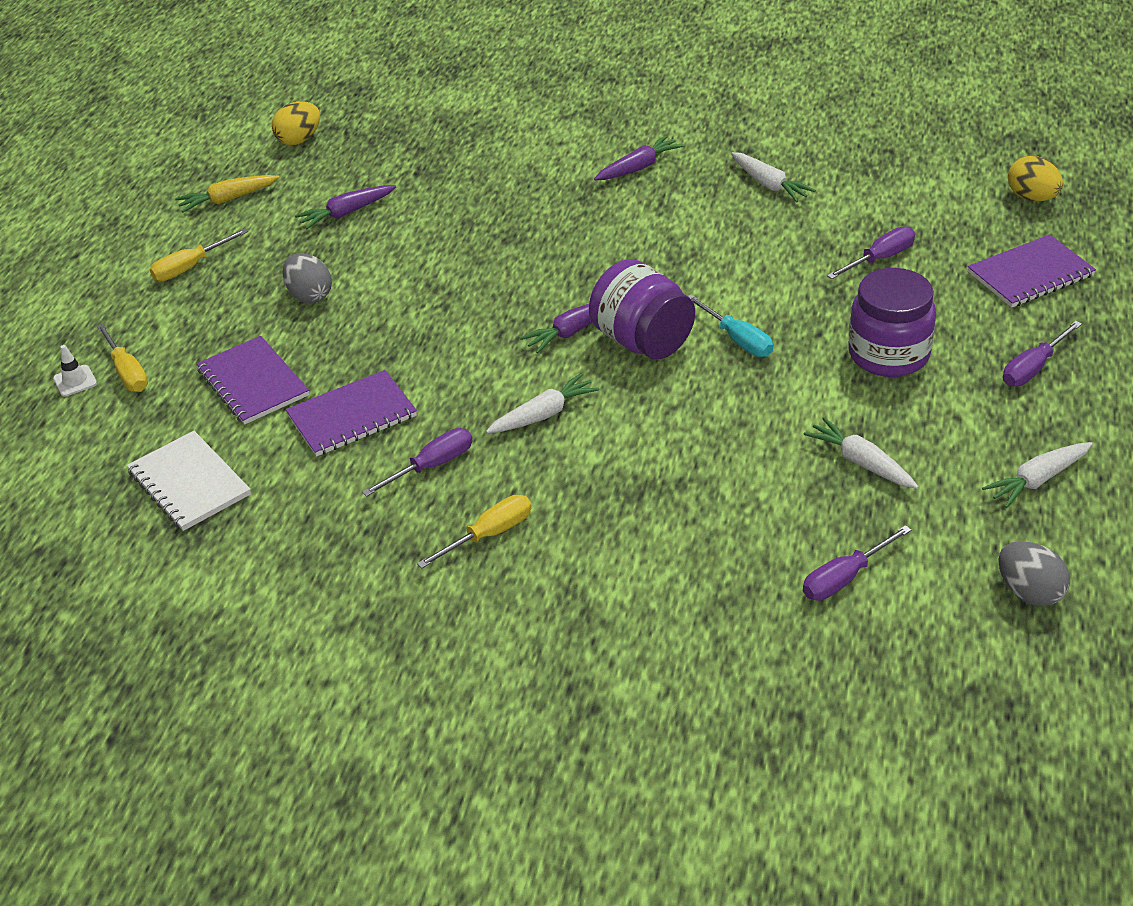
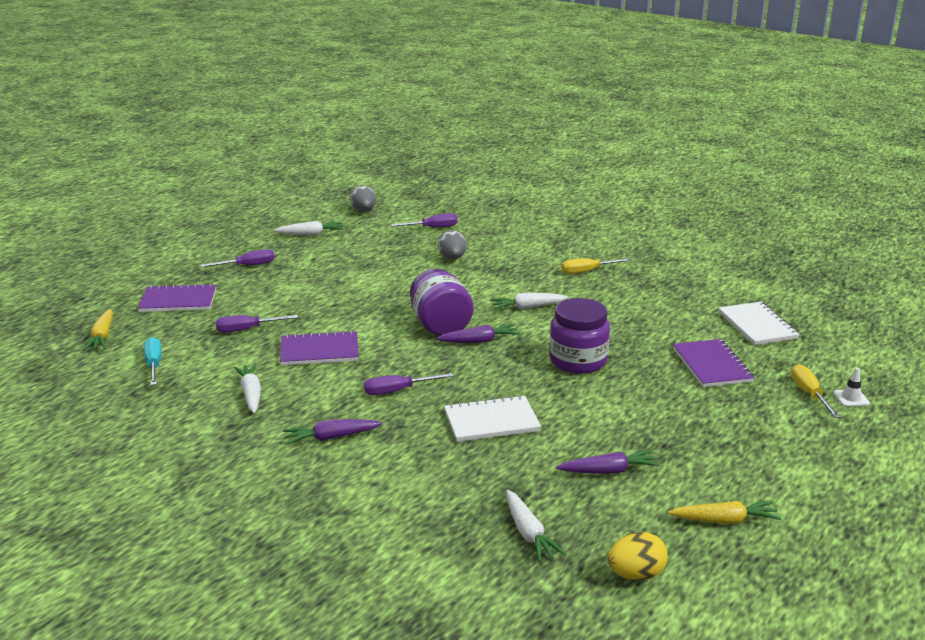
camera: 160 degrees left, 15 degrees down
(190, 267) = (762, 461): yellow screwdriver -> none
(310, 295) = (659, 410): grey egg -> grey egg (452, 258)
(352, 416) = (646, 333): purple notebook -> purple notebook (319, 351)
(432, 466) = (605, 301): purple screwdriver -> purple screwdriver (397, 391)
(490, 229) = (491, 421): none -> white notebook
(737, 339) = (383, 313): turquoise screwdriver -> turquoise screwdriver (154, 365)
(861, 462) = (380, 255): white carrot -> white carrot (528, 533)
(888, 354) = (310, 287): purple jar -> purple jar (578, 361)
(1032, 197) = (102, 337): yellow egg -> yellow carrot

